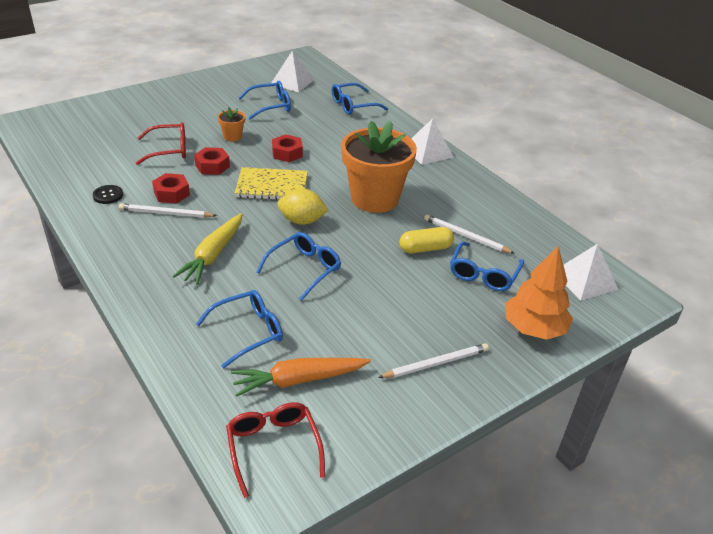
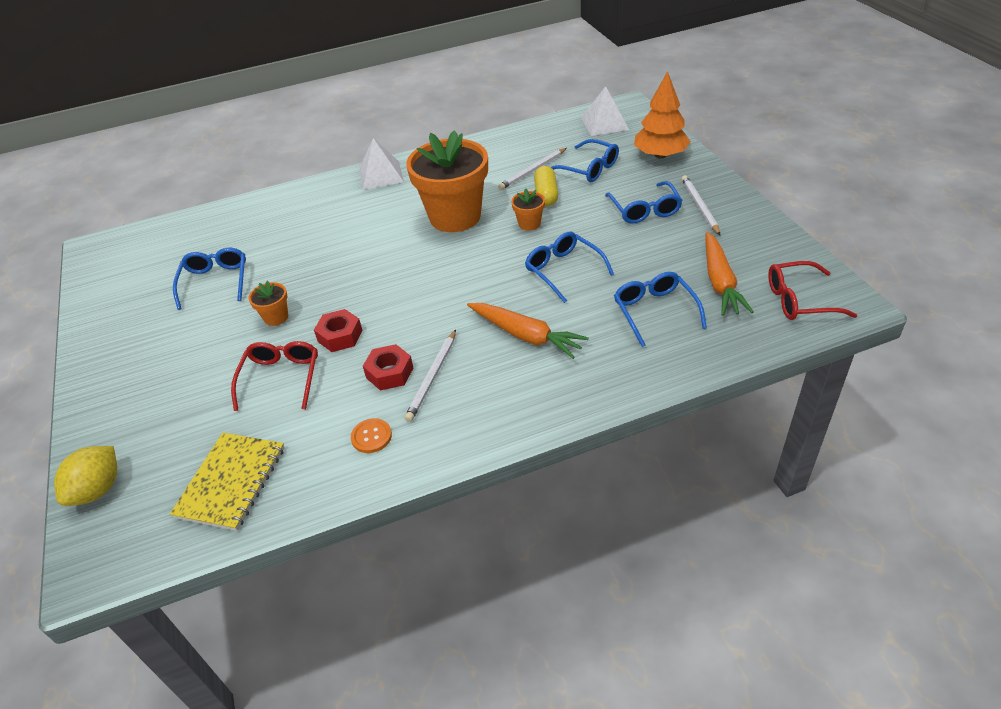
camera: 70 degrees left, 5 degrees up
(108, 195) = (371, 436): black button -> orange button
(213, 255) = (526, 335): yellow carrot -> orange carrot
(272, 186) = (405, 287): yellow notebook -> yellow notebook (231, 482)
(287, 153) = (338, 272): red nut -> none
(292, 82) = (161, 260): white pyramid -> none
(302, 221) = (480, 268): yellow lemon -> yellow lemon (98, 489)
(353, 105) = (254, 215): blue glasses -> blue glasses (645, 210)
(374, 242) = (529, 224): none -> orange flower pot

